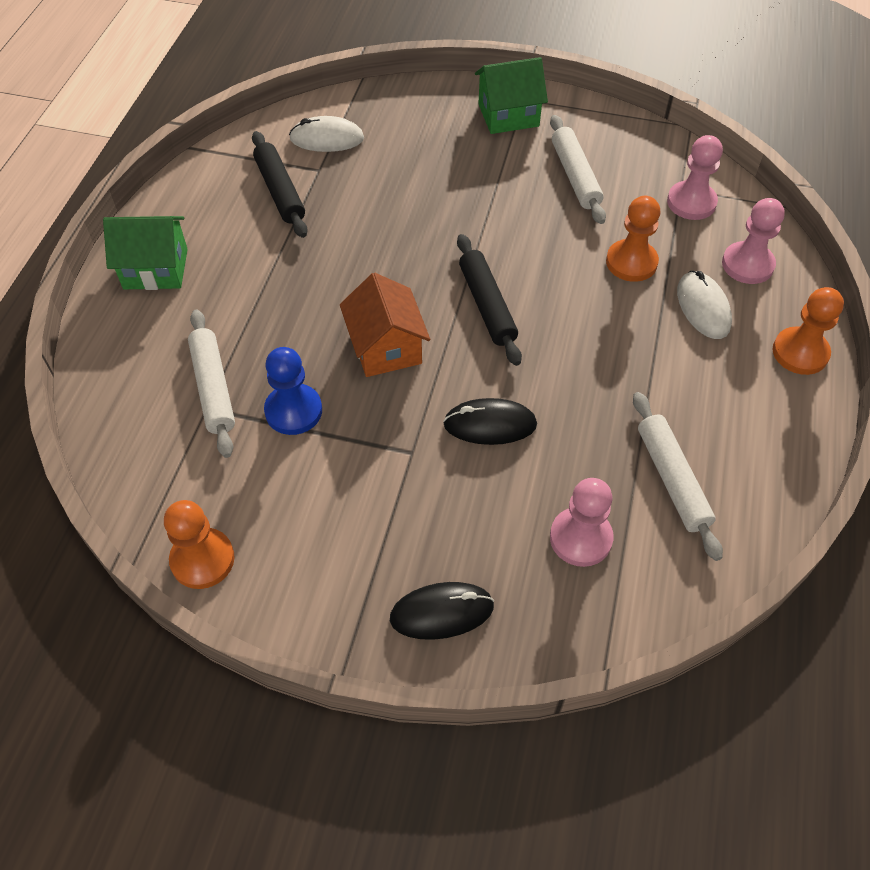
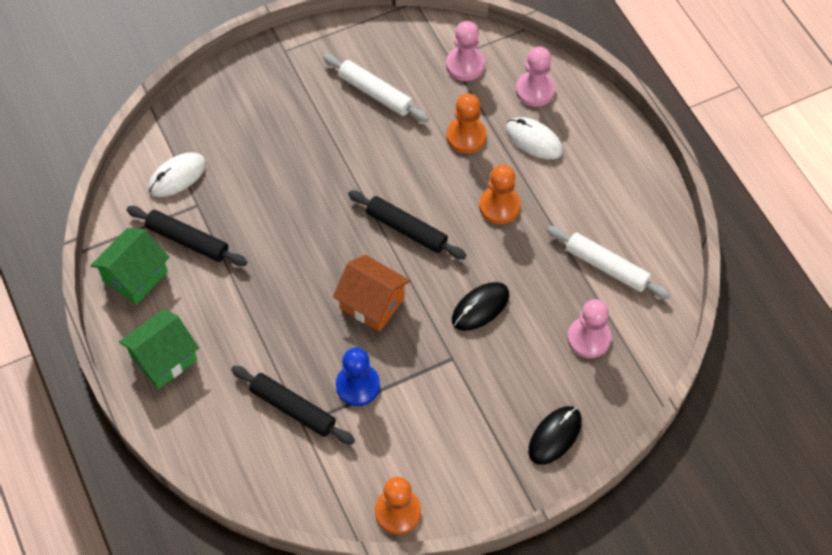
camera: 40 degrees left, 5 degrees up
(213, 388) = (292, 409): white rolling pin -> black rolling pin
(508, 115) = (286, 72): green house -> green house (135, 276)
(800, 352) = (610, 133): orange pawn -> orange pawn (499, 206)

